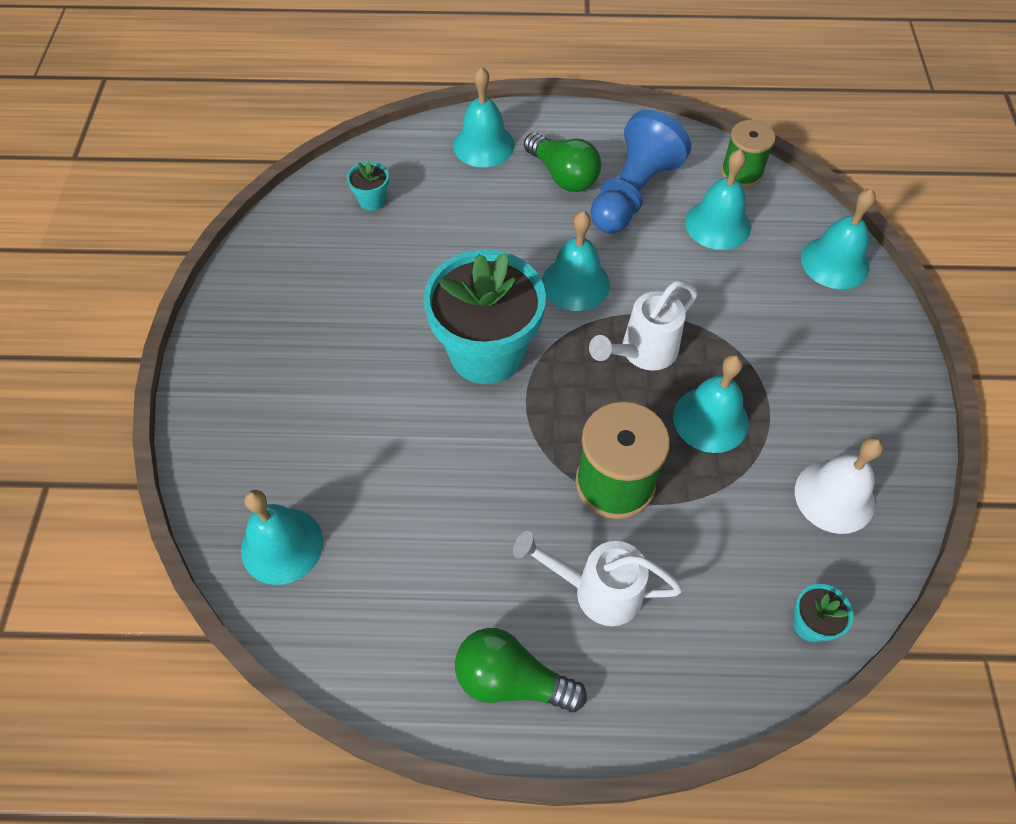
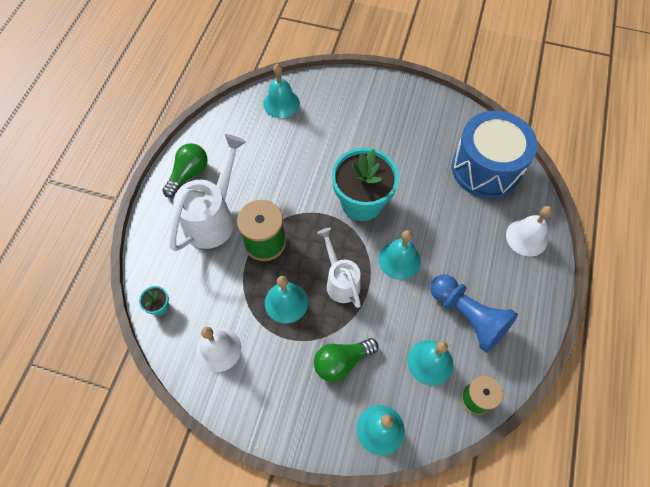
camera: 105 degrees right, 5 degrees up
(372, 200) = (486, 168): turquoise flower pot -> blue drum
(483, 145) = (526, 237): turquoise bell -> white bell
(563, 175) = (491, 278): green light bulb -> green light bulb (342, 361)
(597, 590) = (213, 218): white watering can -> white watering can, size x1.57

